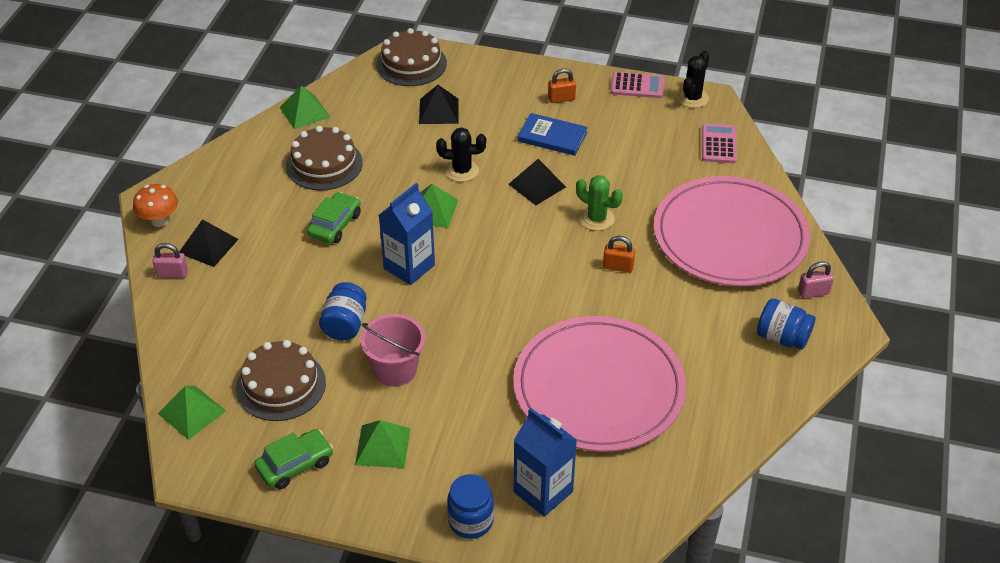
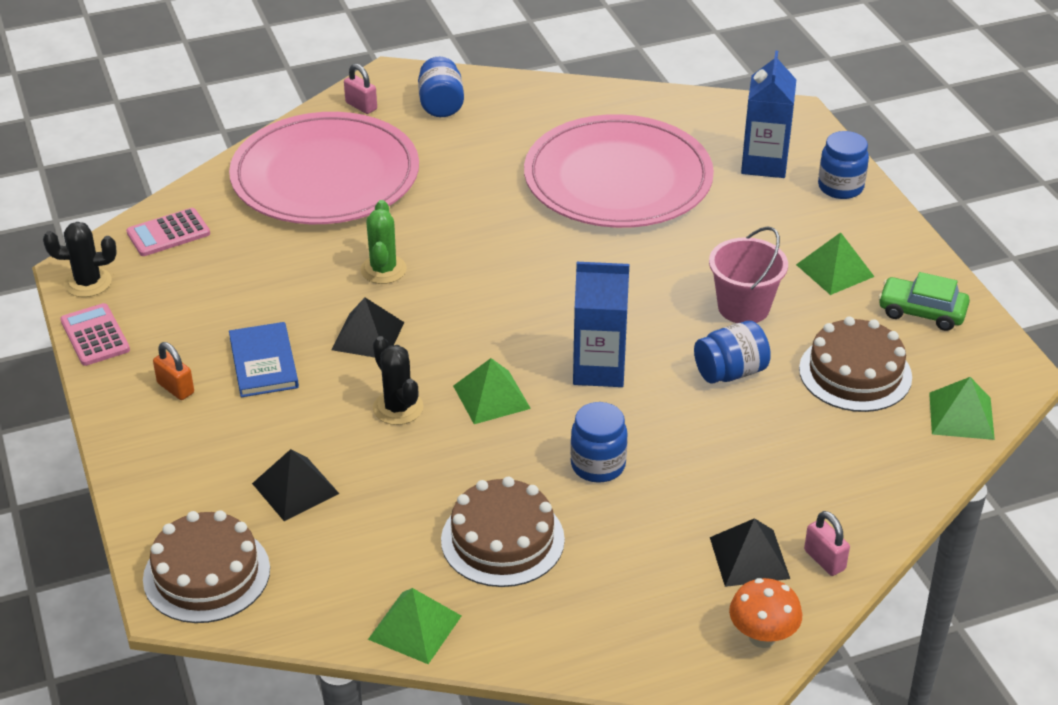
camera: 125 degrees left, 5 degrees down
(335, 225) = (598, 465): green car -> blue jar
(618, 267) = (445, 227): orange padlock -> none

